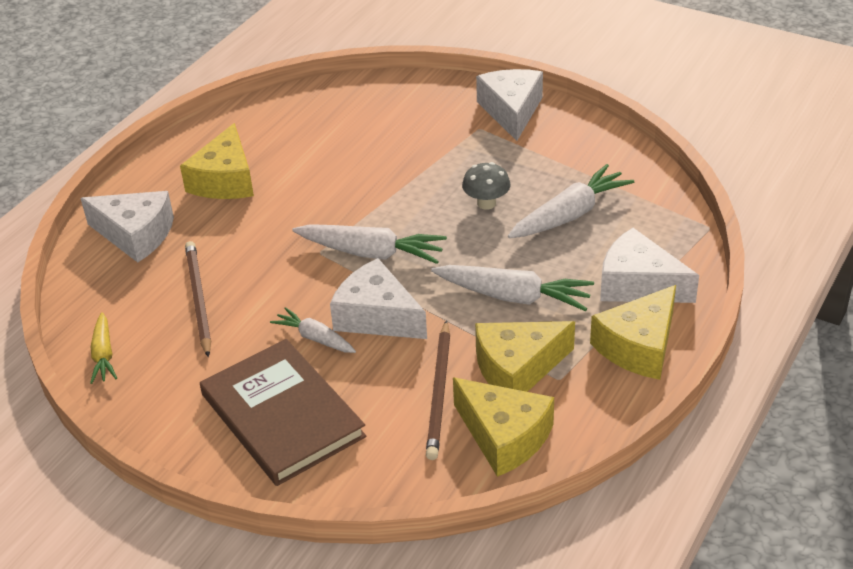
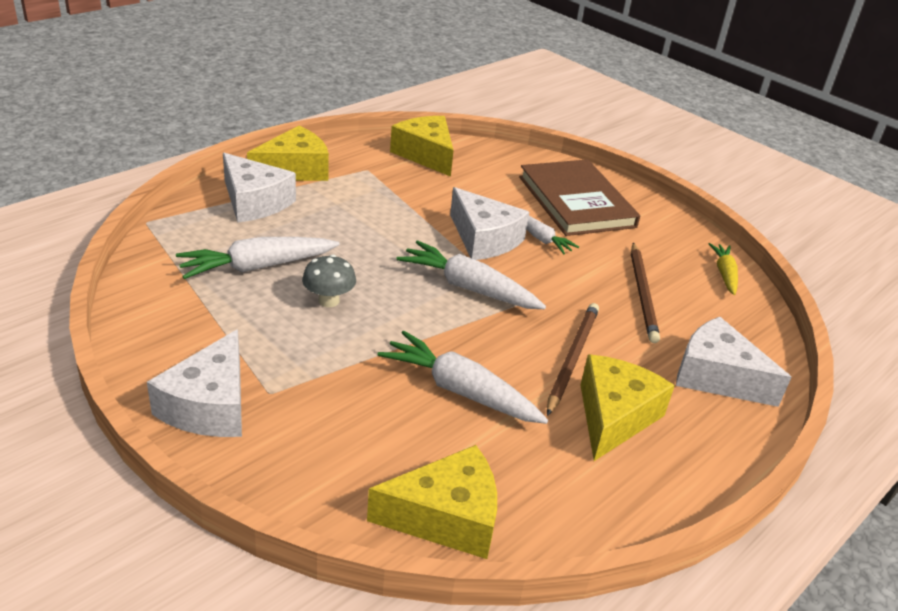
camera: 170 degrees left, 5 degrees down
(439, 392) = (457, 184): brown pencil -> brown pencil (572, 358)
(514, 296) = (362, 221): white carrot -> white carrot (460, 390)
(517, 368) = (392, 181): yellow cheese -> yellow cheese (446, 517)

